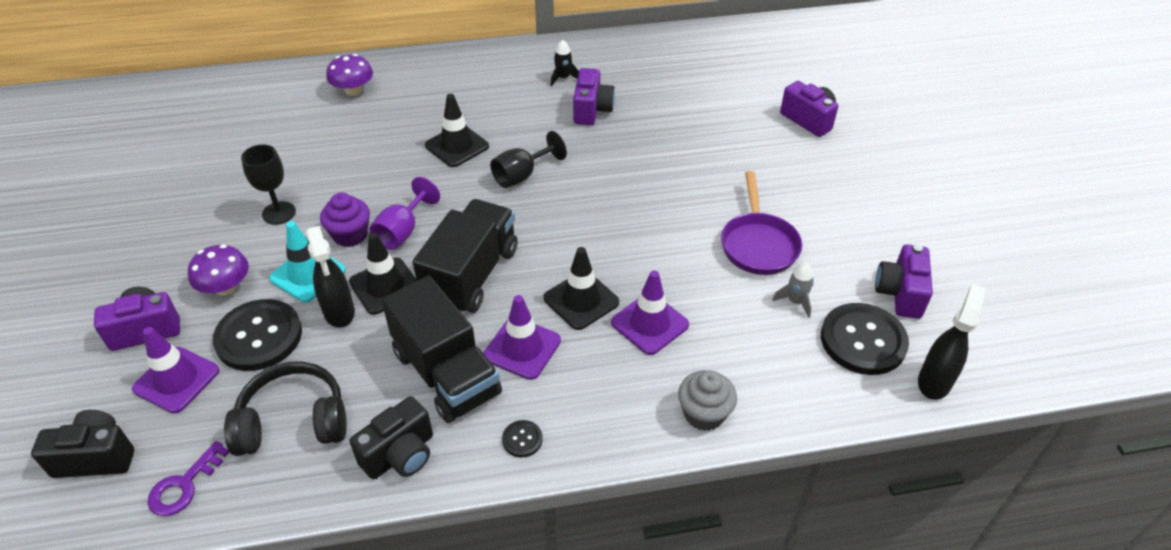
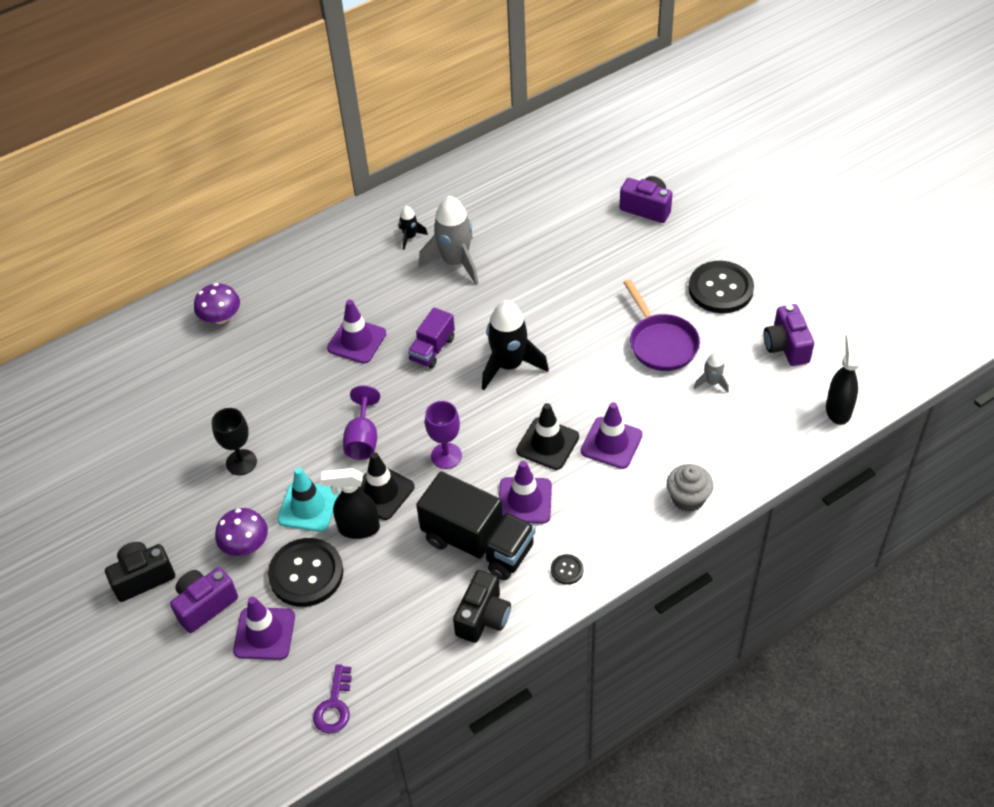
camera: 20 degrees left, 5 degrees up
(96, 457) = (247, 715): black camera -> black camera (143, 578)
(293, 421) = (384, 626): black headphones -> none
(339, 312) = (358, 528): black spray bottle -> black spray bottle turned 135 degrees clockwise
(350, 235) = (319, 459): purple cupcake -> none
(457, 146) = (357, 341): black traffic cone -> purple traffic cone
(471, 275) = (446, 456): black truck -> purple goblet
(522, 175) = (432, 349): black goblet -> purple truck
(587, 213) = (509, 365): none -> black rocket
(592, 110) = (455, 262): purple camera -> grey rocket
(863, 340) = (775, 396): black button -> black button (720, 289)

